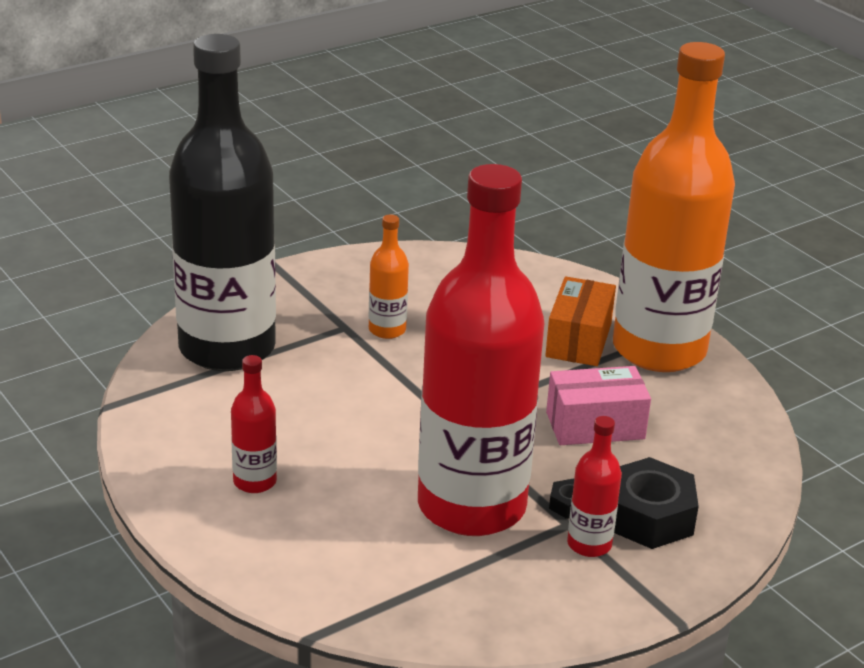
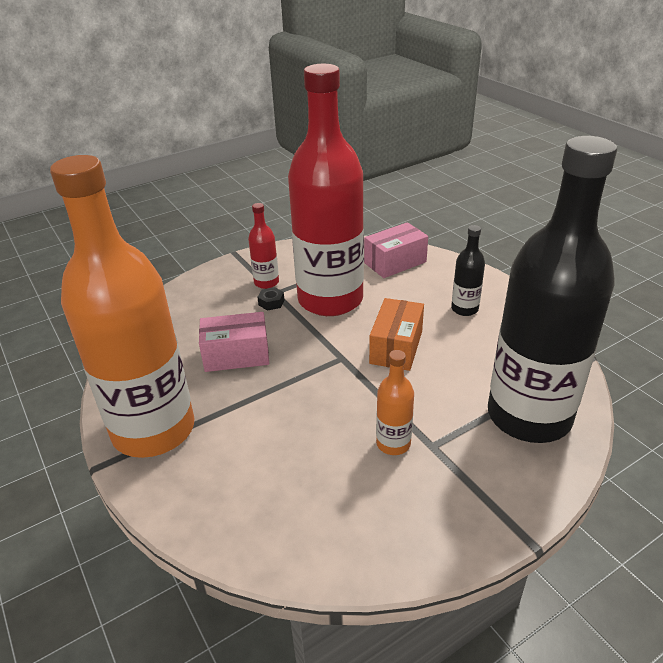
camera: 175 degrees left, 5 degrees up
(255, 481) = (464, 309): red bottle -> black bottle
(354, 580) = (395, 262): none -> pink box
(578, 340) = (221, 438): orange box -> orange box (396, 347)
(648, 516) = (226, 298): black nut -> none

